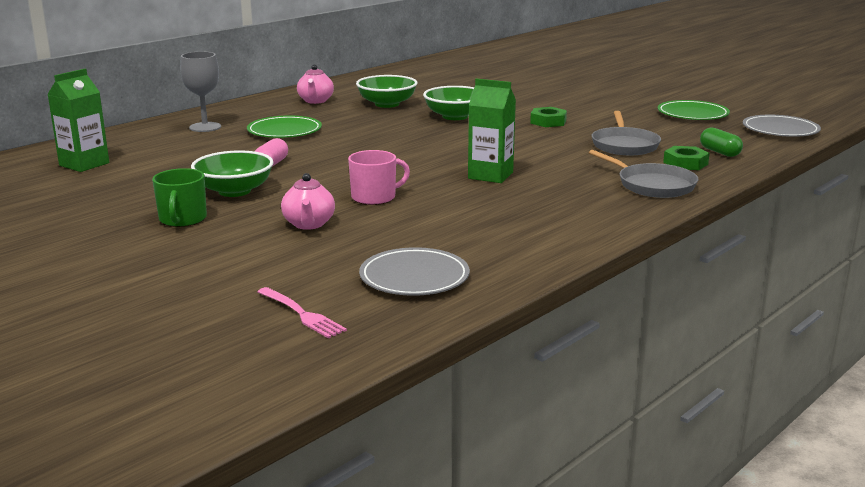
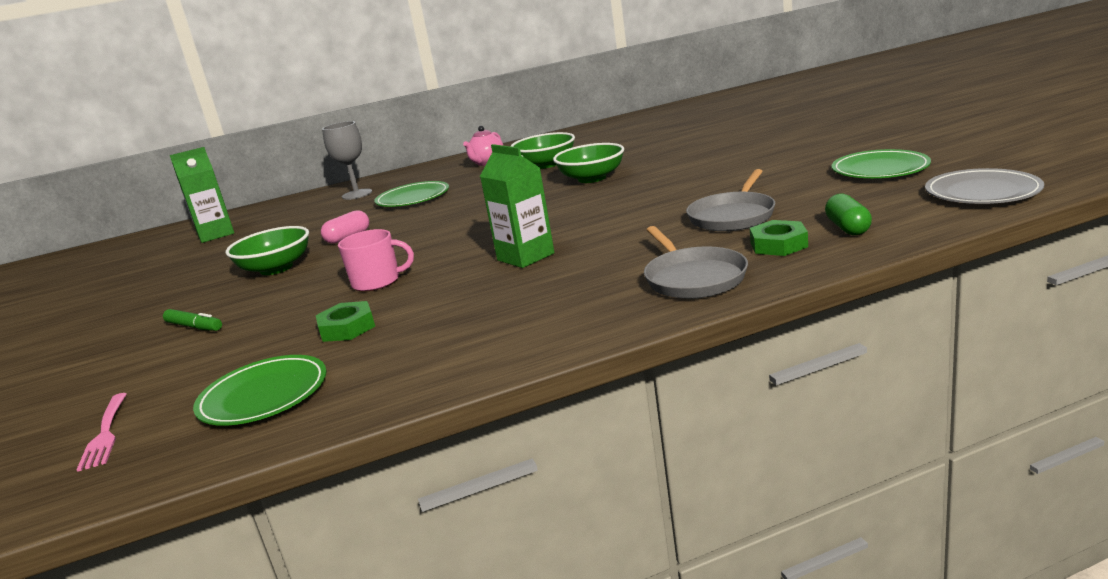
camera: 30 degrees right, 0 degrees up
(182, 219) = (192, 300): green mug -> none
(234, 239) = (194, 327): none -> green marker
(309, 224) = (275, 313): pink teapot -> none
(414, 277) = (264, 395): grey plate -> green plate
(548, 122) = (683, 183): green nut -> green nut (347, 328)

